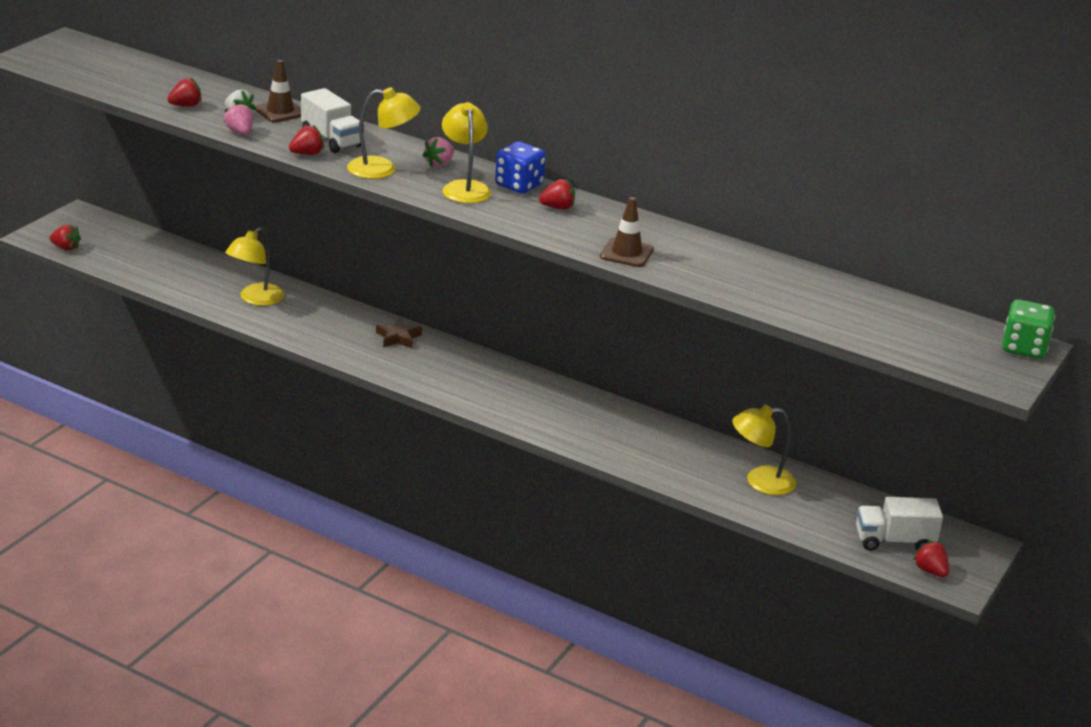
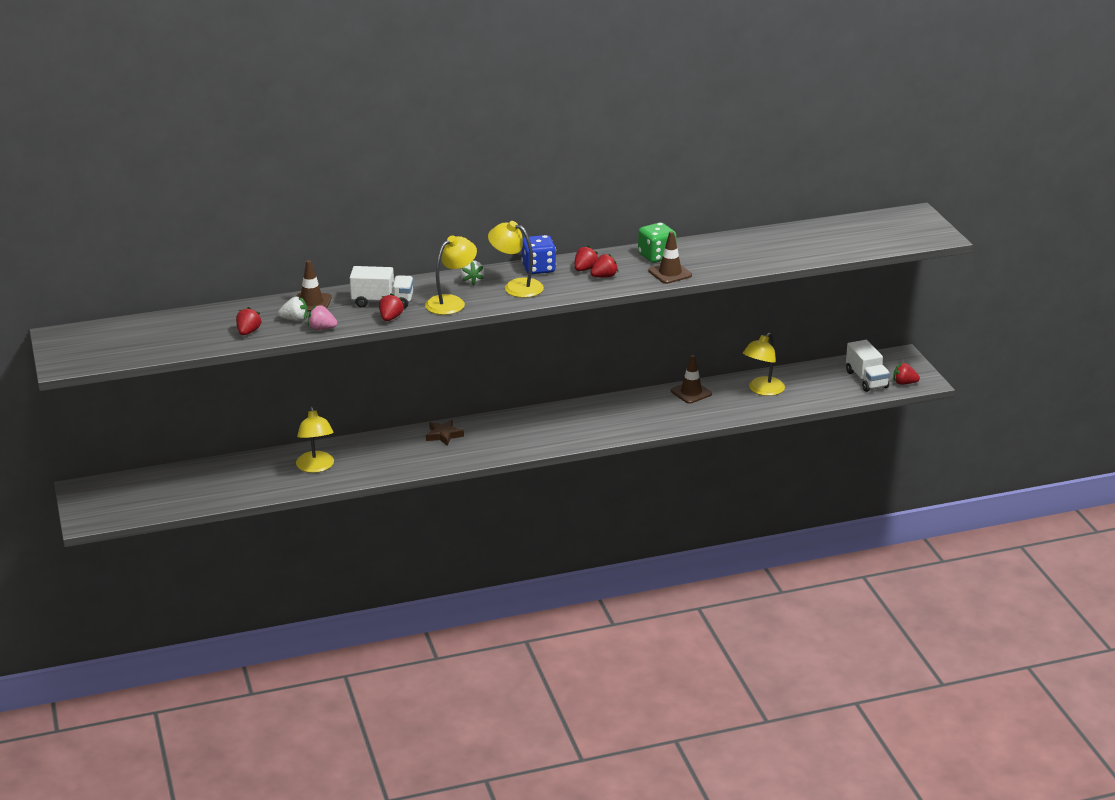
camera: 45 degrees left, 0 degrees up
(66, 248) = (124, 515): red strawberry -> red strawberry (604, 276)
(439, 164) = (472, 281): pink strawberry -> white strawberry
(685, 439) = (691, 392): none -> brown traffic cone
(894, 541) = (866, 379): white truck -> white truck turned 60 degrees counterclockwise
(1023, 348) = (915, 216): green dice -> green dice (656, 256)

